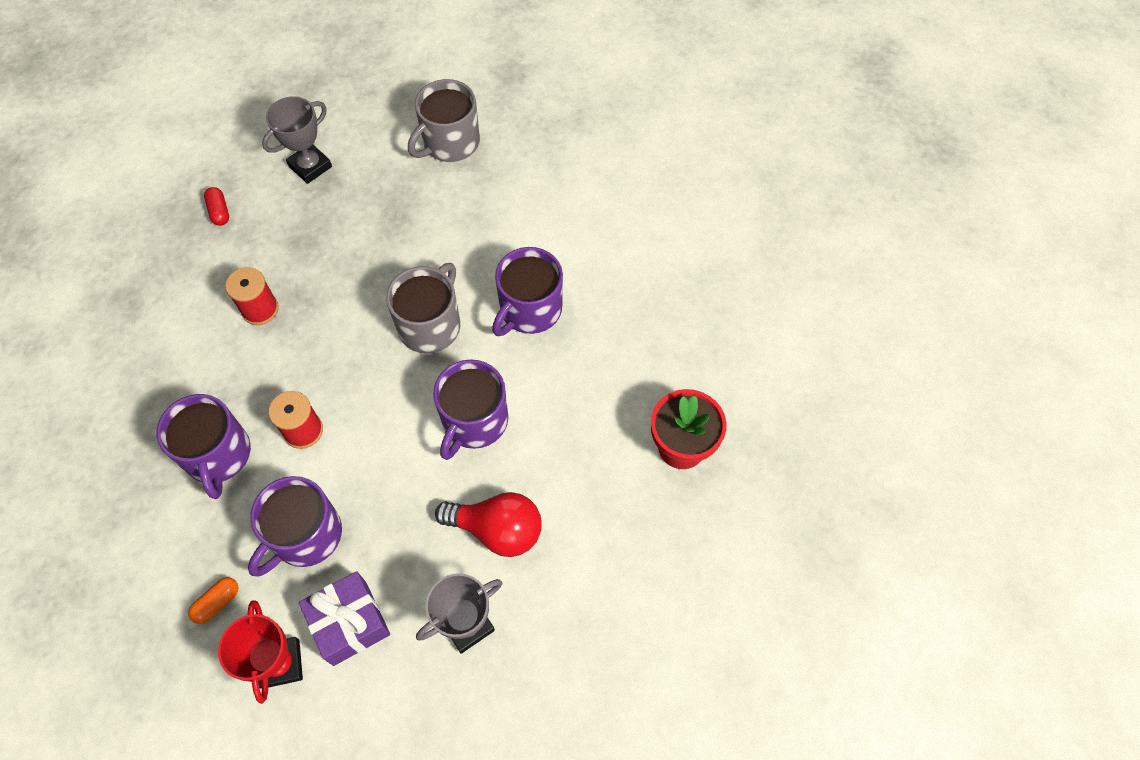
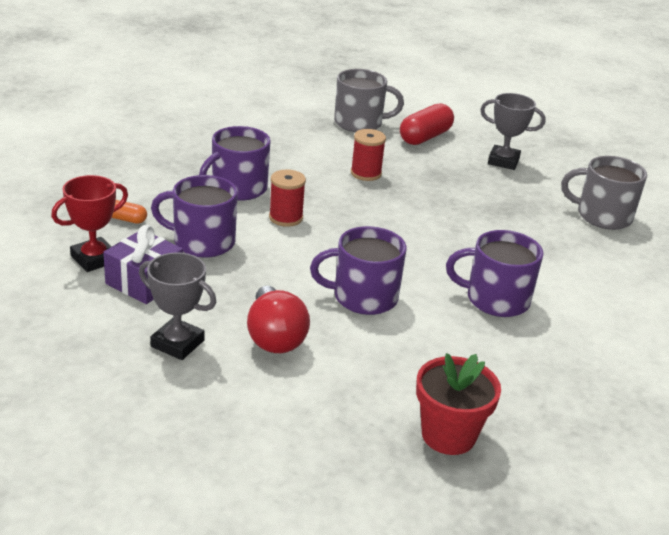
camera: 60 degrees right, 30 degrees down
(219, 211) = (425, 137): red capsule -> red capsule, size x1.93
(430, 325) = (428, 251): grey mug -> grey mug (359, 123)

